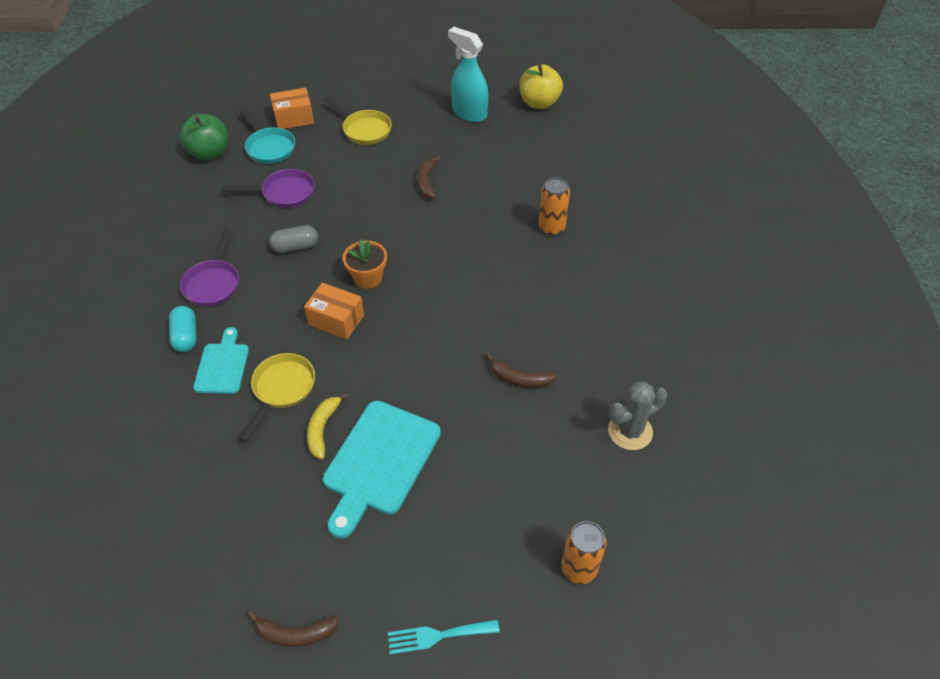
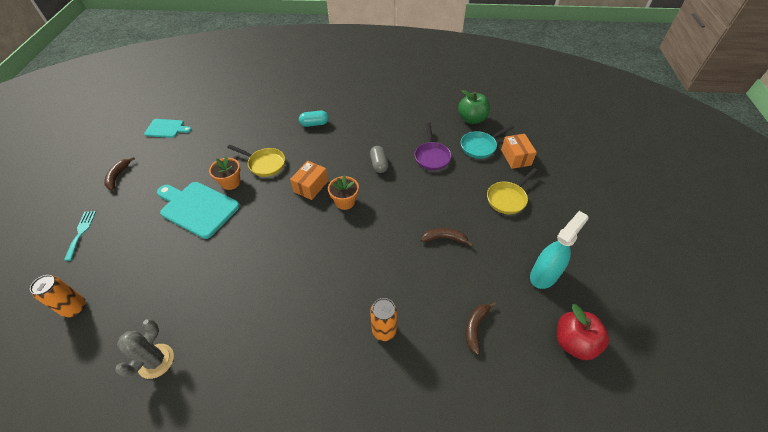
camera: 95 degrees right, 0 degrees up
(213, 283) = (352, 131): purple pan -> none
(222, 365) = (289, 139): turquoise cutting board -> turquoise cutting board (166, 128)
(323, 429) = (230, 182): yellow banana -> orange flower pot
(519, 378) = (230, 288): brown banana -> brown banana (475, 327)
(539, 103) = (574, 342): yellow apple -> red apple
(630, 431) = (156, 361): grey cactus -> grey cactus turned 45 degrees clockwise

